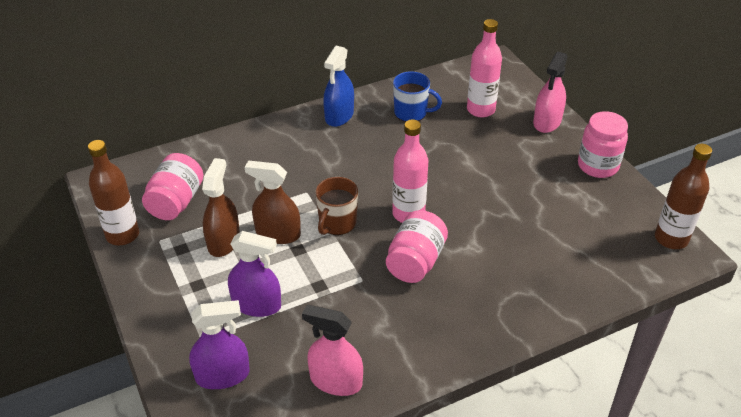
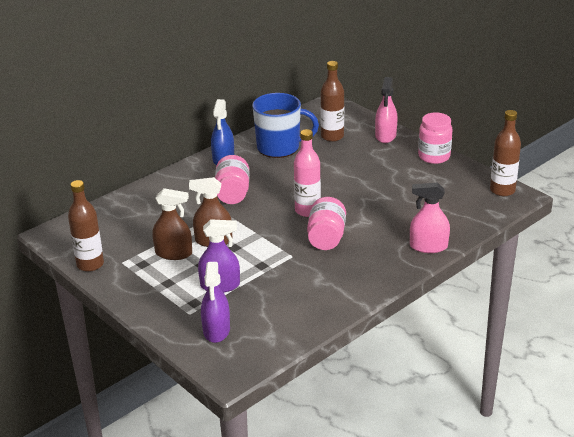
camera: 15 degrees left, 10 degrees down
(176, 202) = (122, 236): pink jar -> pink jar (233, 193)
(222, 375) = (216, 330): purple spray bottle -> purple spray bottle turned 120 degrees clockwise
(223, 241) = (173, 253): brown spray bottle -> brown spray bottle turned 105 degrees clockwise
(336, 381) = (301, 316): pink spray bottle -> pink spray bottle (428, 246)
(337, 223) = (256, 226): brown mug -> none
(411, 113) = (279, 147): blue mug -> blue mug, size x1.61
(480, 110) = (332, 136): pink bottle -> brown bottle

